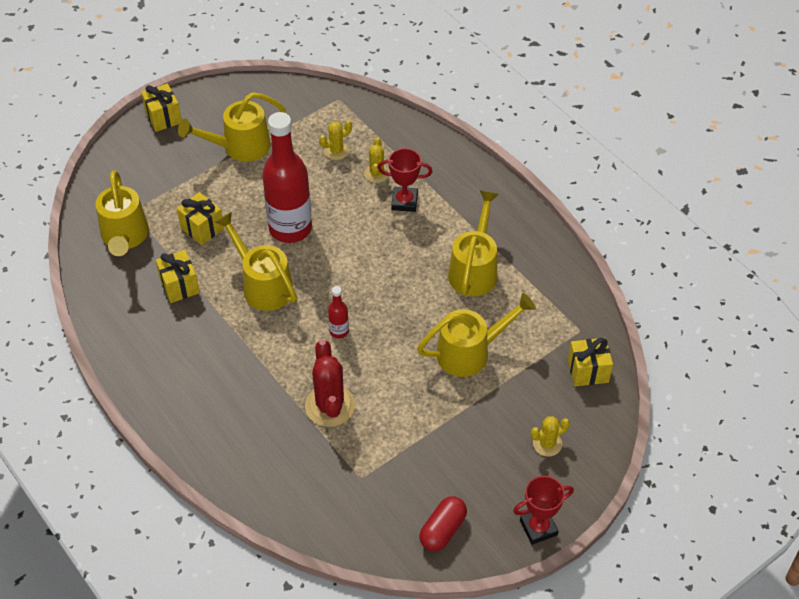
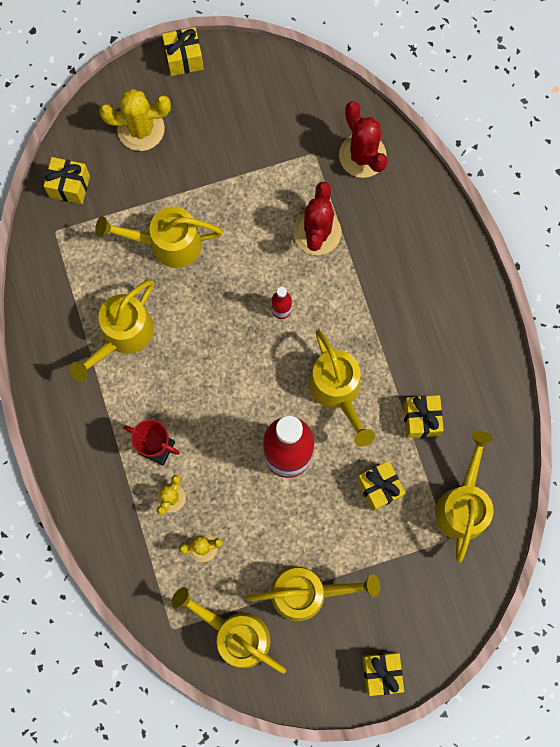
camera: 160 degrees left, 25 degrees up
(288, 109) = (235, 634): none -> yellow watering can
(309, 491) = (362, 155): none -> red cactus
(442, 530) = (263, 83): red capsule -> none
(538, 528) = (184, 59): red trophy -> yellow gift
(547, 444) = (141, 129): yellow cactus -> yellow cactus, size x1.75

